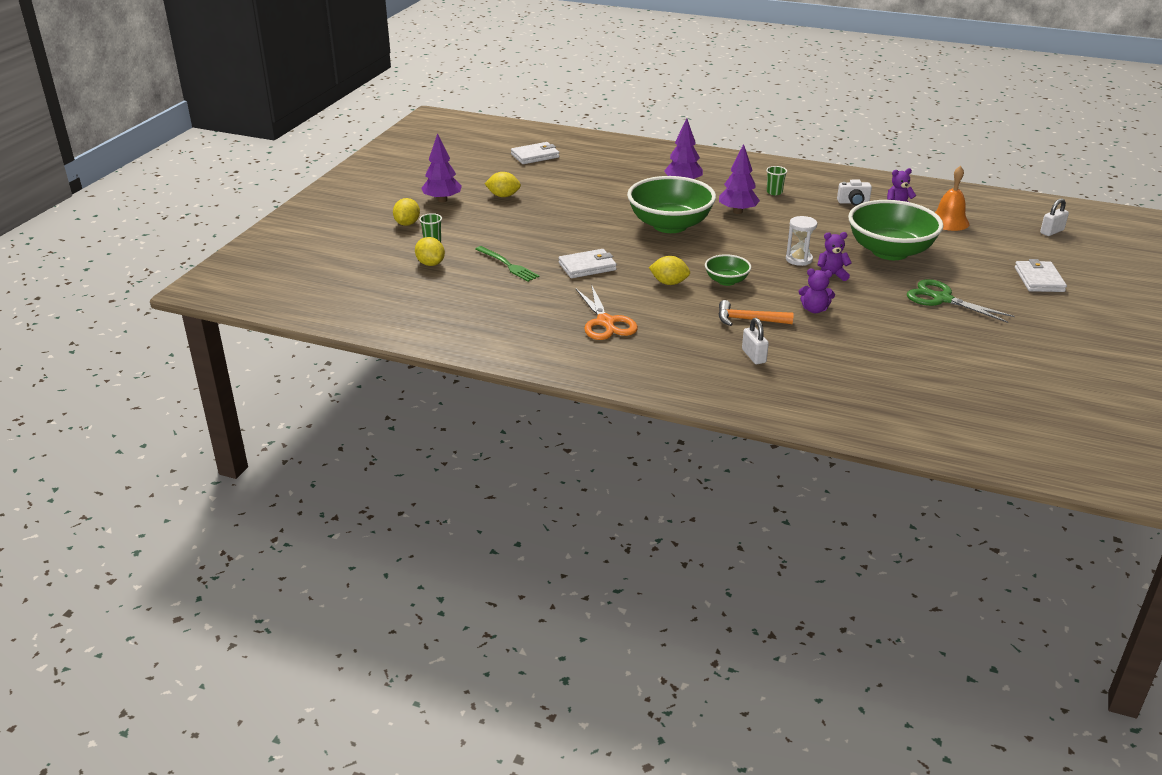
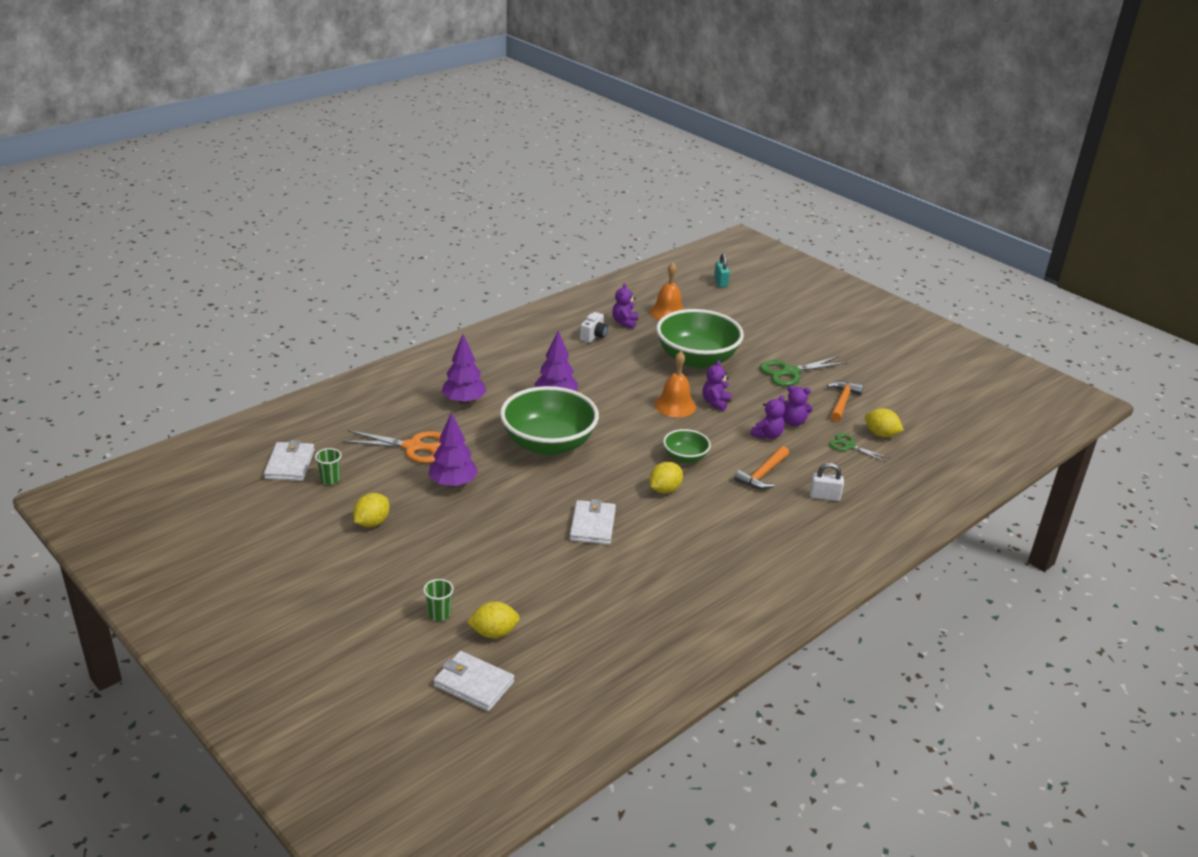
camera: 65 degrees left, 0 degrees up
(407, 224) = (371, 619): yellow lemon -> yellow lemon (881, 434)
(442, 200) = (335, 571): purple tree -> purple tree (453, 483)
(507, 265) = (545, 576): green fork -> none
(606, 323) = (714, 555): orange scissors -> orange scissors (413, 447)
(774, 192) = (535, 363): green cup -> green cup (330, 479)
(799, 259) = (675, 405): white hourglass -> orange bell
(855, 317) = (793, 422): none -> purple teddy bear
(856, 353) = (848, 446): none -> green scissors
(931, 335) = (842, 402): none -> orange hammer
(1039, 279) = (789, 322): white wallet -> white wallet (473, 684)
(1051, 231) = (720, 282): white padlock -> turquoise padlock

